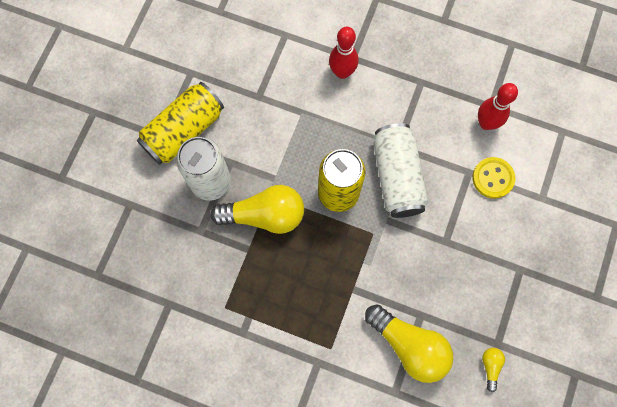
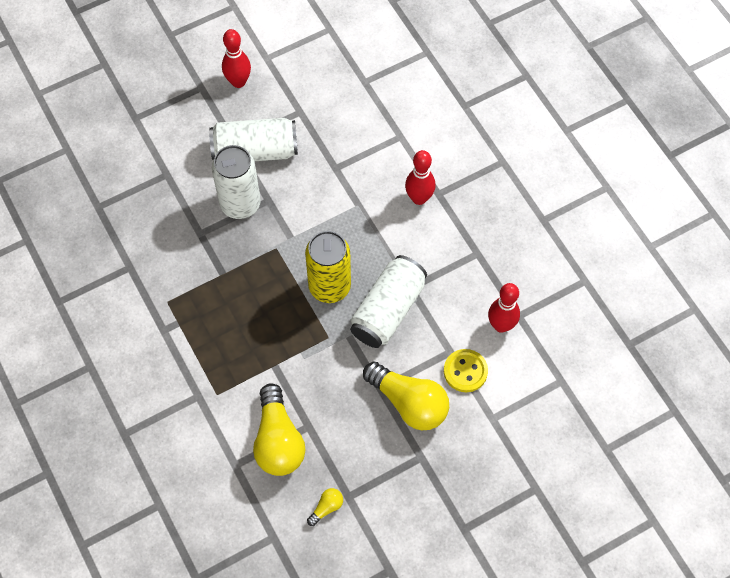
camera: 40 degrees right, 10 degrees down
(120, 85) = (238, 82): none -> red bowling pin
(184, 130) = (255, 151): yellow can -> white can
(264, 215) = (258, 259): yellow light bulb -> yellow light bulb (409, 403)

